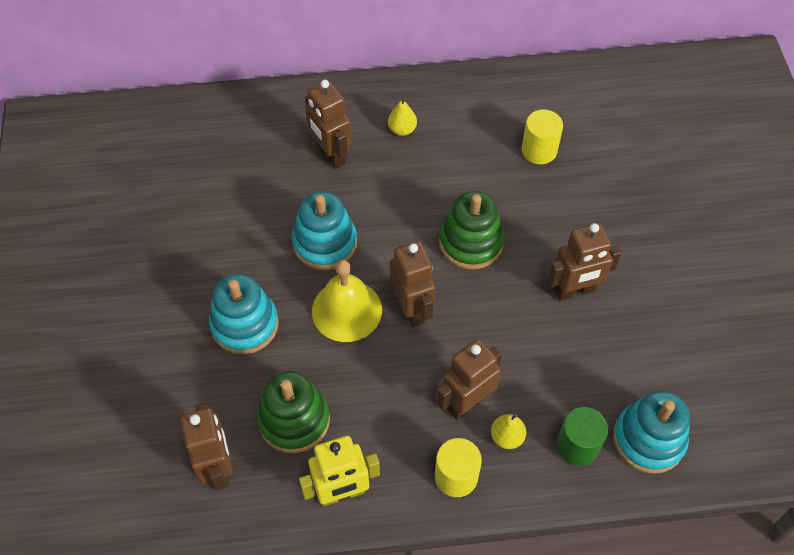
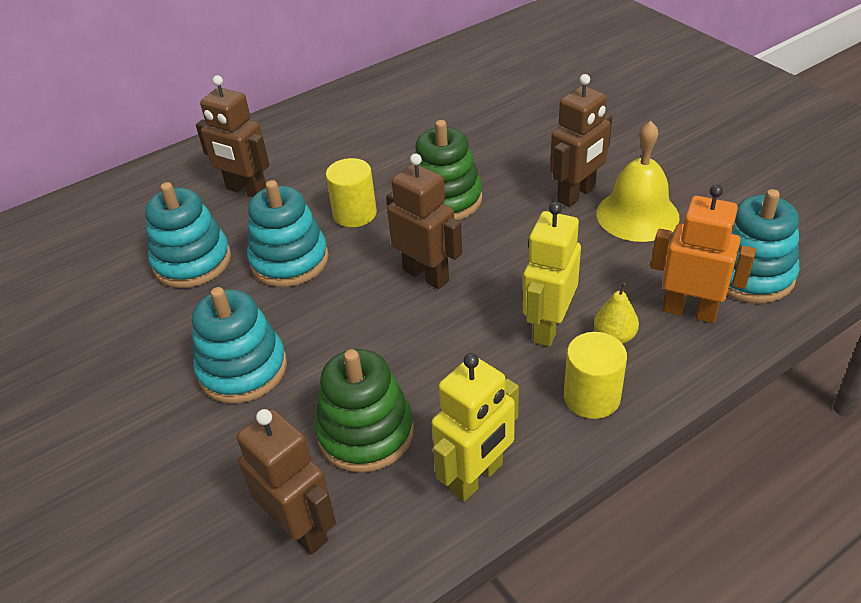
camera: 25 degrees left, 15 degrees down
(258, 208) = (192, 262): none -> turquoise stacking toy
(346, 310) = (355, 306): yellow bell -> yellow bell (637, 215)
(402, 129) = (309, 146): yellow pear -> none
(467, 403) = (548, 327): brown robot -> yellow robot
(539, 150) = (456, 112): yellow cylinder -> yellow cylinder (355, 214)
(577, 446) = (690, 311): green cylinder -> orange robot

